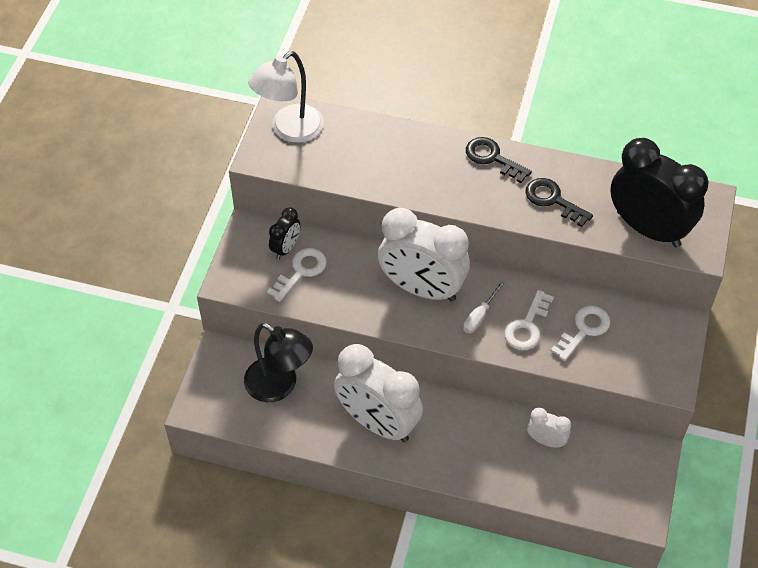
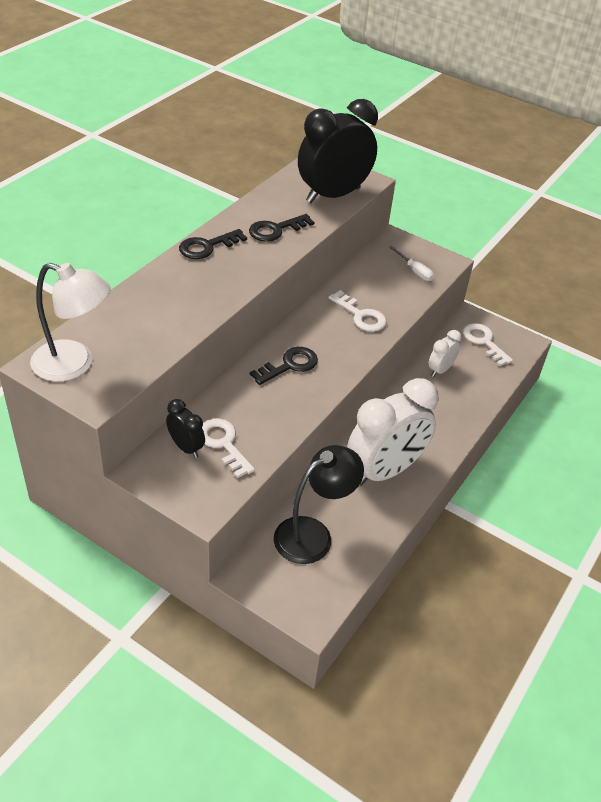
camera: 75 degrees left, 10 degrees down
(289, 130) = (74, 364): white lamp -> white lamp turned 45 degrees counterclockwise
(422, 289) = (289, 365): white clock -> black key
(479, 316) = (337, 339): white screwdriver -> white screwdriver (415, 271)
(584, 330) = (378, 287): white key -> white key (483, 342)

